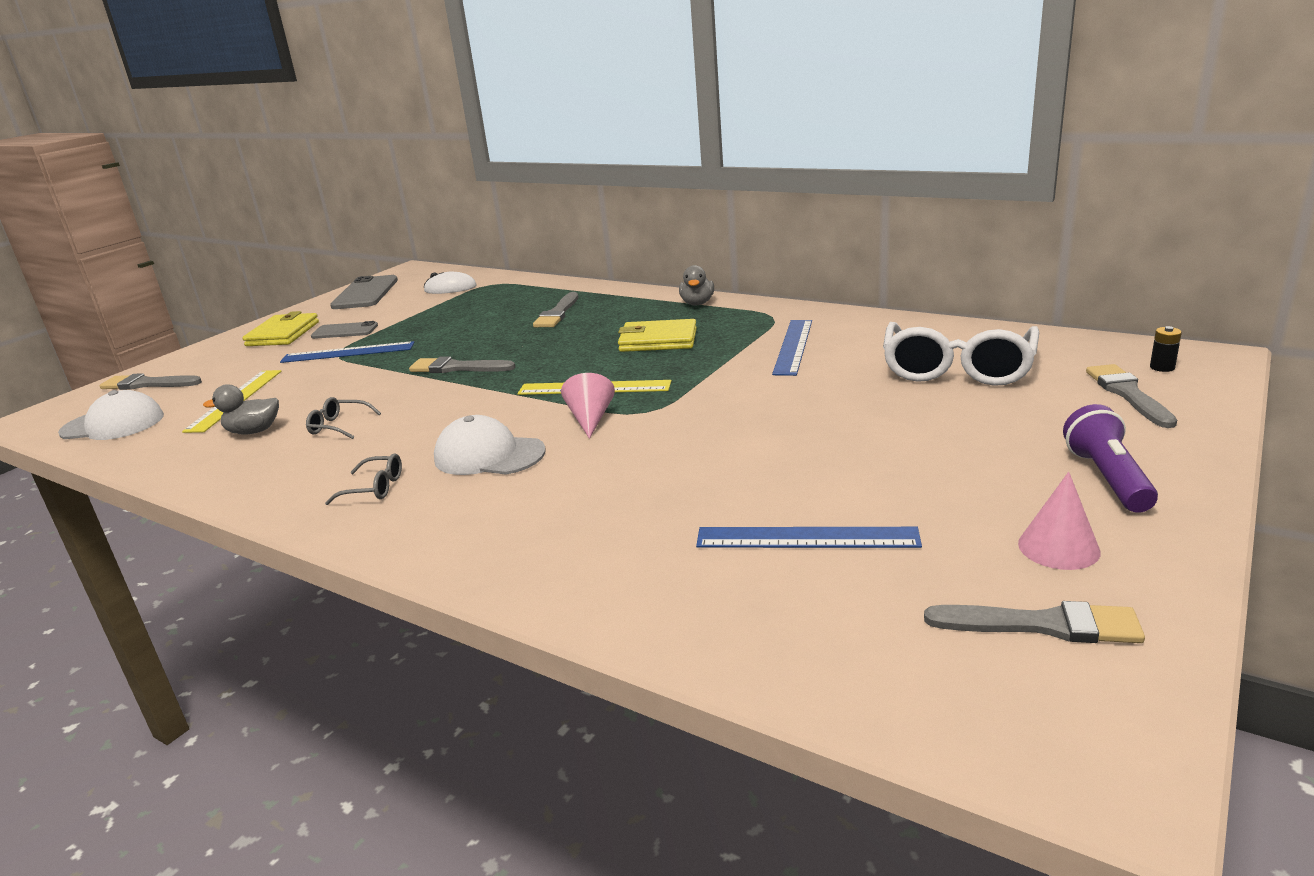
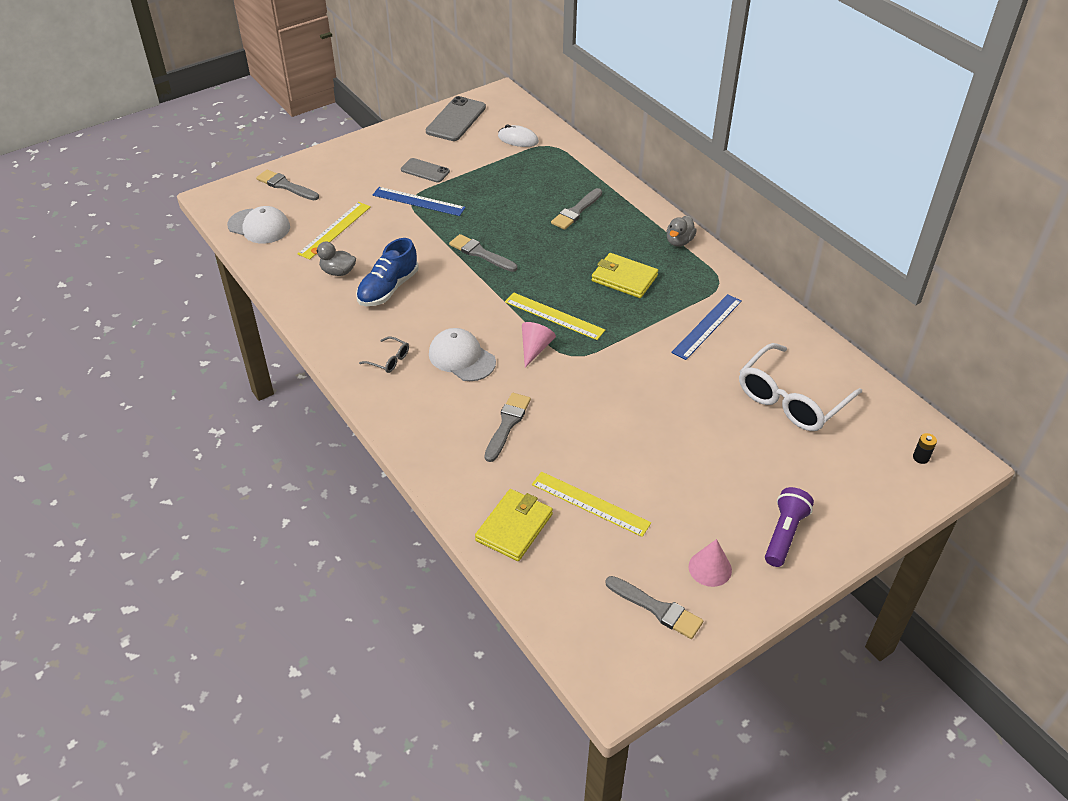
camera: 20 degrees right, 20 degrees up
(283, 334) = (383, 156): yellow wallet -> yellow wallet (514, 527)
(339, 426) = (388, 288): grey glasses -> blue shoe
(806, 538) = (590, 503): blue ruler -> yellow ruler
(1128, 394) = (871, 472): grey brush -> grey brush (507, 424)

